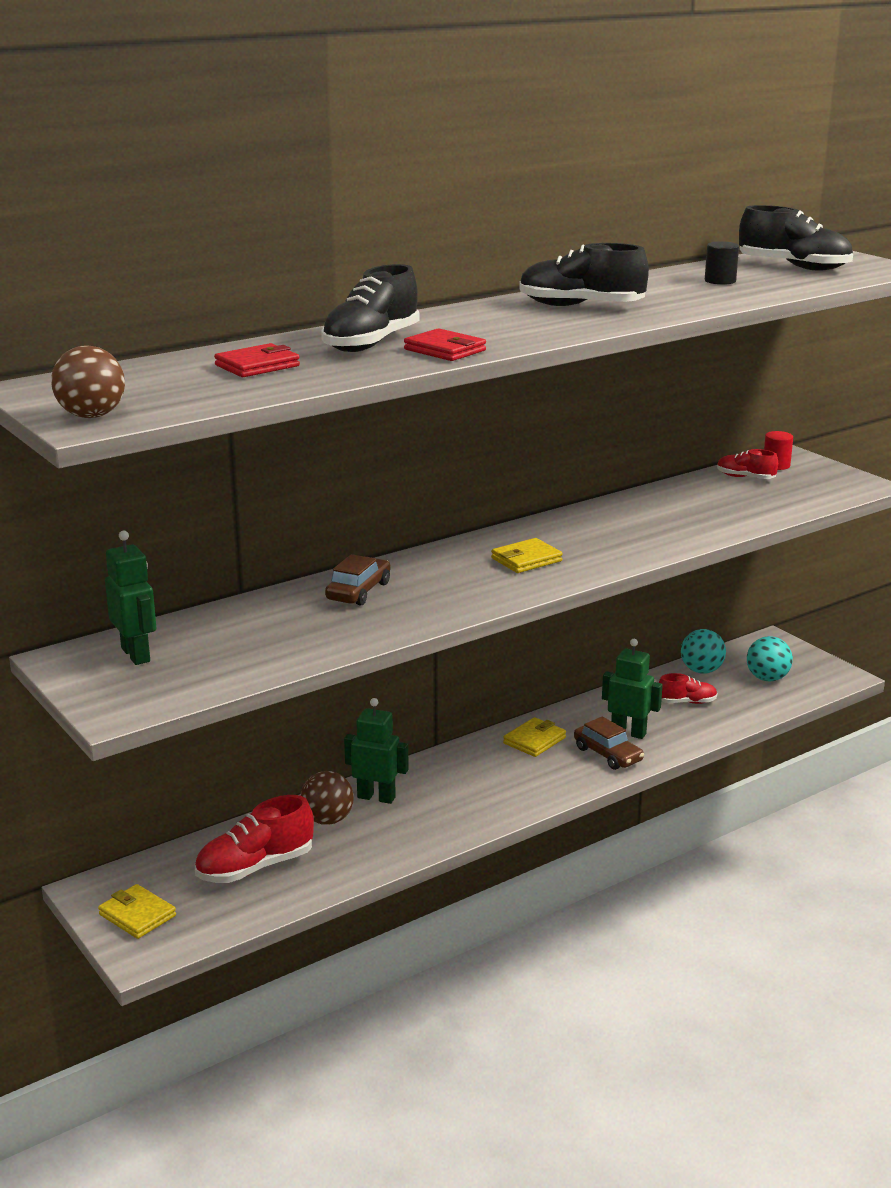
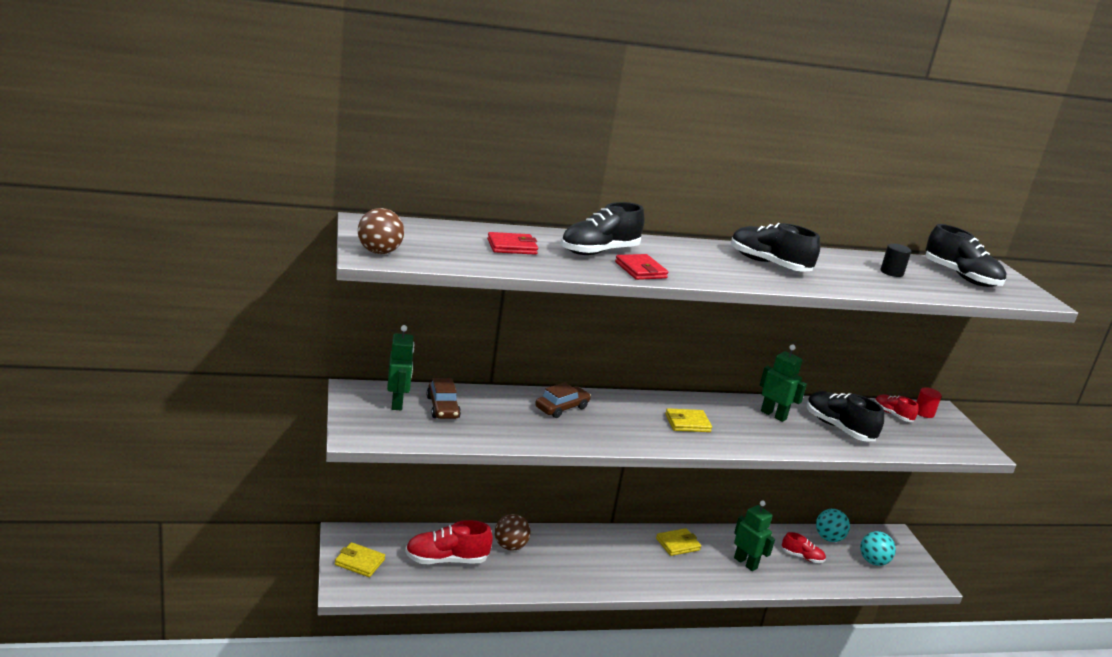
camera: 20 degrees right, 0 degrees up
(137, 915) = (359, 562): yellow wallet -> yellow wallet turned 45 degrees counterclockwise
(376, 797) = (550, 543): green robot -> green robot (773, 415)
(607, 754) = (720, 573): brown car -> brown car (442, 407)
(700, 510) = (838, 428): none -> black shoe

